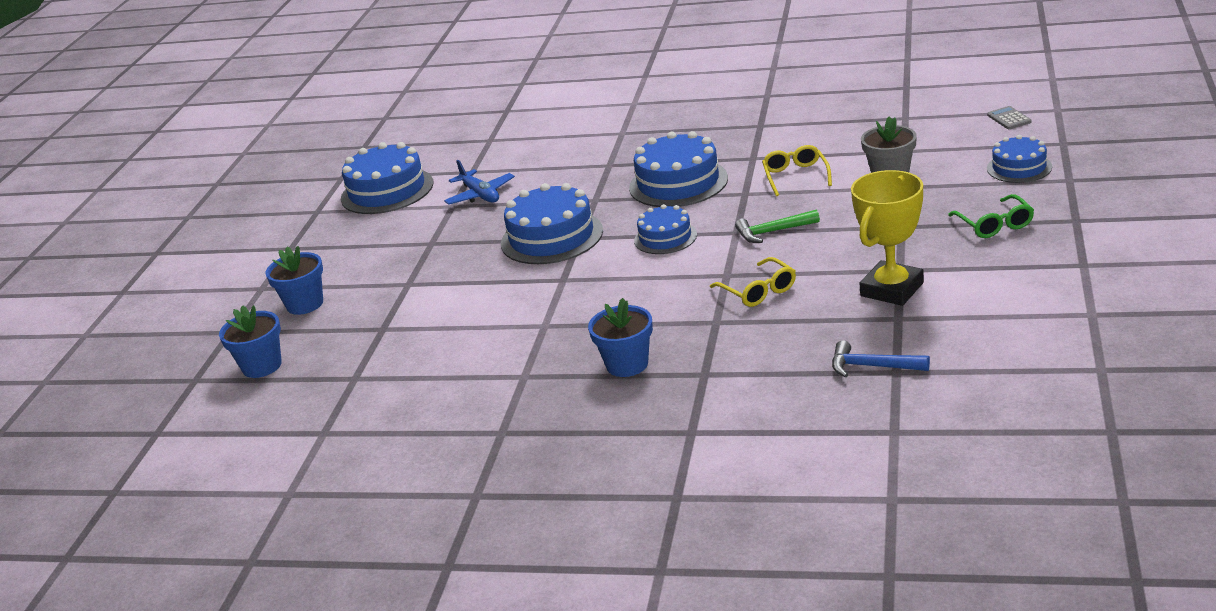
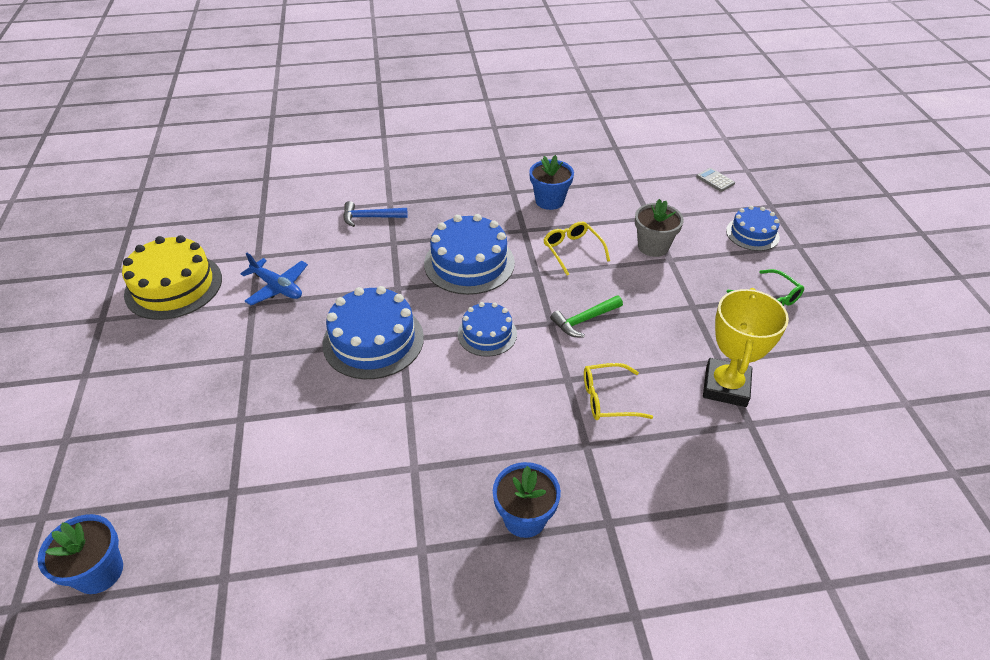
camera: 25 degrees left, 15 degrees up
(305, 304) = (126, 461): blue flower pot -> blue flower pot (549, 201)
(387, 191) = (174, 286): blue cake -> yellow cake
(758, 291) = (607, 399): yellow glasses -> yellow glasses turned 135 degrees clockwise
(872, 366) = (761, 493): blue hammer -> blue hammer (370, 217)

